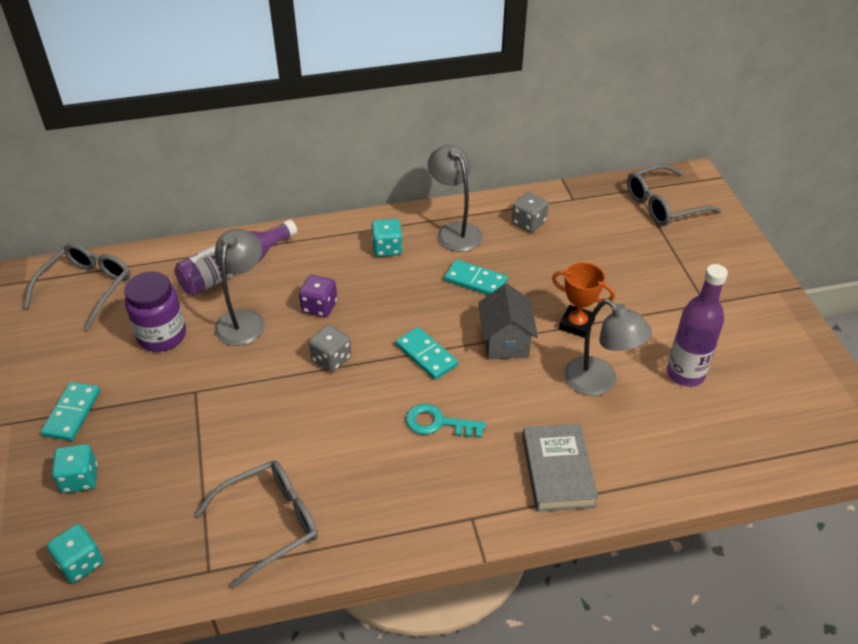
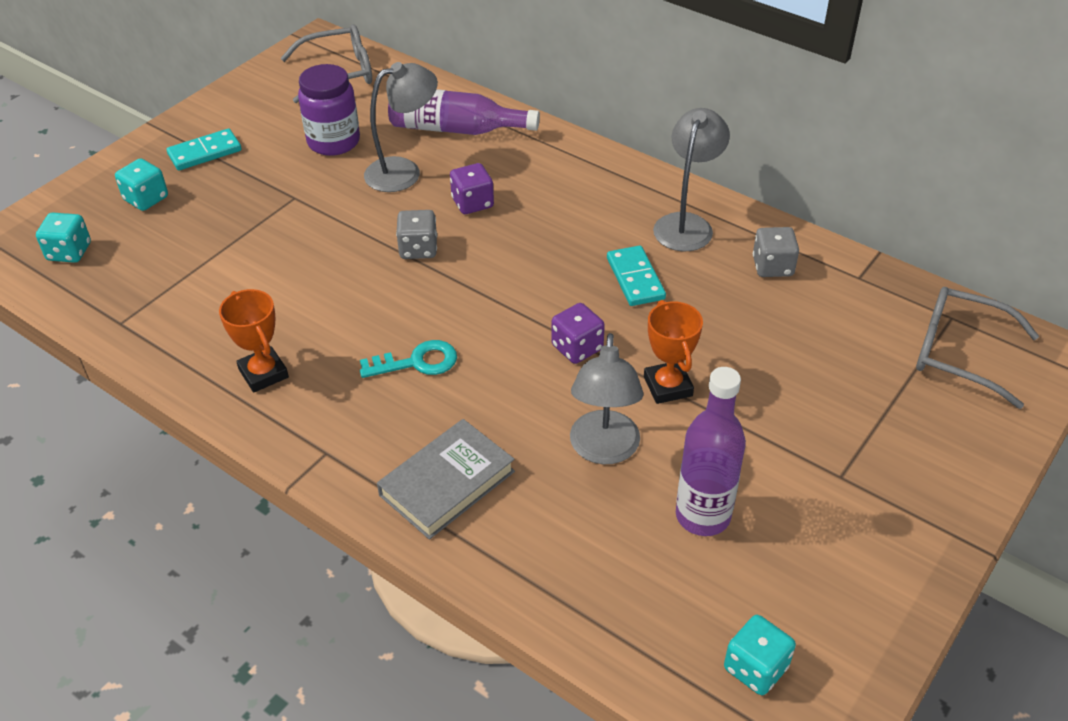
camera: 50 degrees right, 0 degrees up
(269, 523) = (198, 327): grey glasses -> none
(360, 511) = (263, 373): none -> orange trophy
(387, 248) = (601, 196): turquoise dice -> turquoise dice (755, 668)
(426, 355) = (493, 304): turquoise domino -> none
(438, 423) = (417, 362): turquoise key -> turquoise key turned 105 degrees clockwise
(505, 342) = (577, 347): grey house -> purple dice

